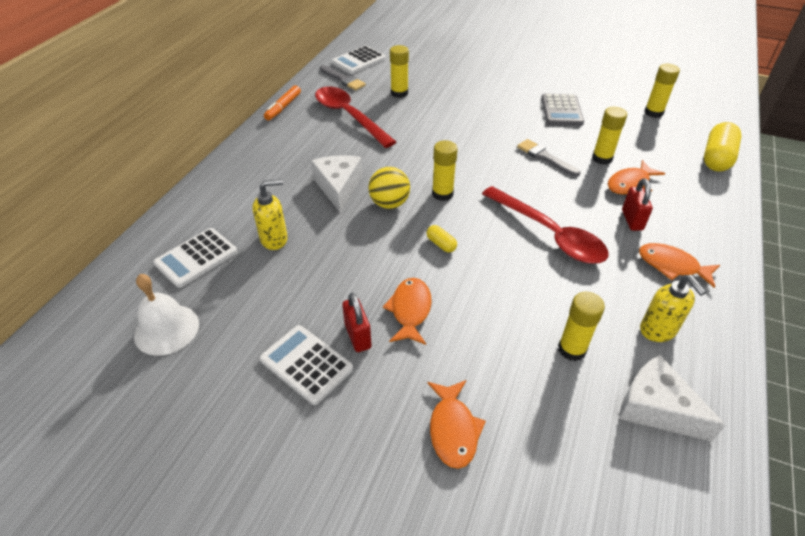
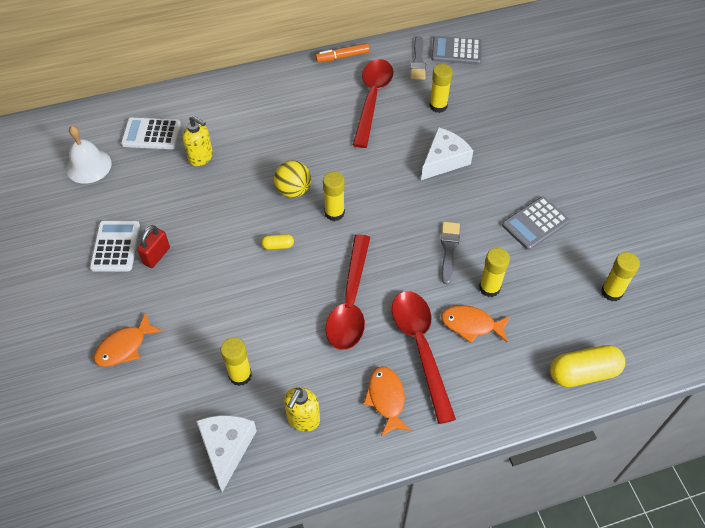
camera: 50 degrees right, 10 degrees up
(338, 187) = (283, 151): white cheese -> white cheese (444, 160)
(358, 61) = (456, 51): white calculator -> grey calculator
(410, 310) = (200, 268): orange fish -> none
(441, 244) = (278, 245): yellow capsule -> yellow capsule turned 75 degrees clockwise
(632, 220) = (420, 348): red padlock -> red spoon

